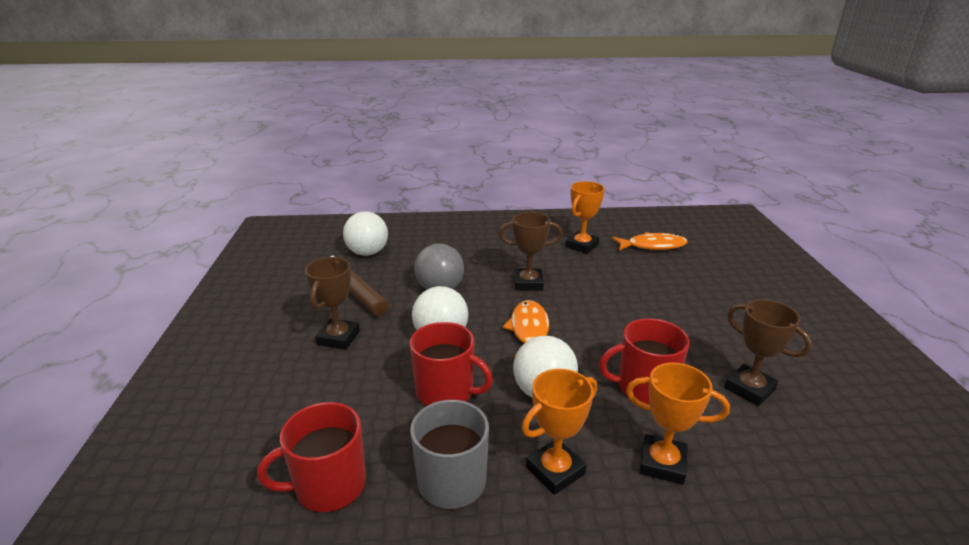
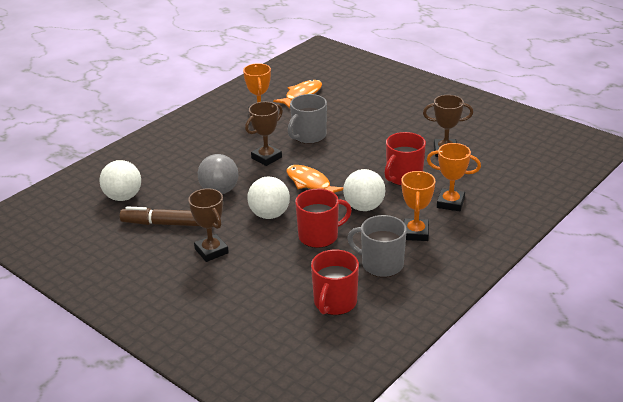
camera: 45 degrees left, 5 degrees up
(601, 285) = (308, 136): none -> grey mug
(662, 463) = (450, 203): orange trophy -> orange trophy turned 45 degrees clockwise

